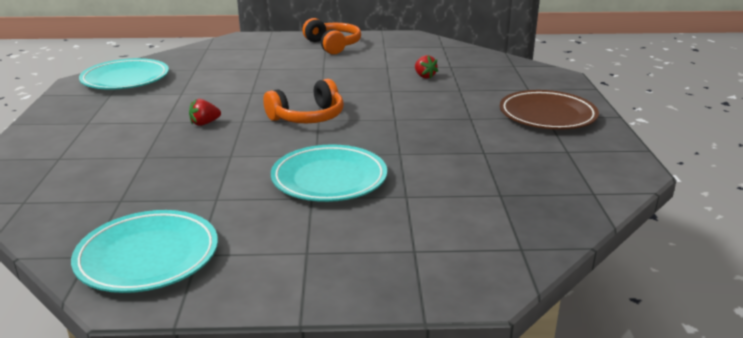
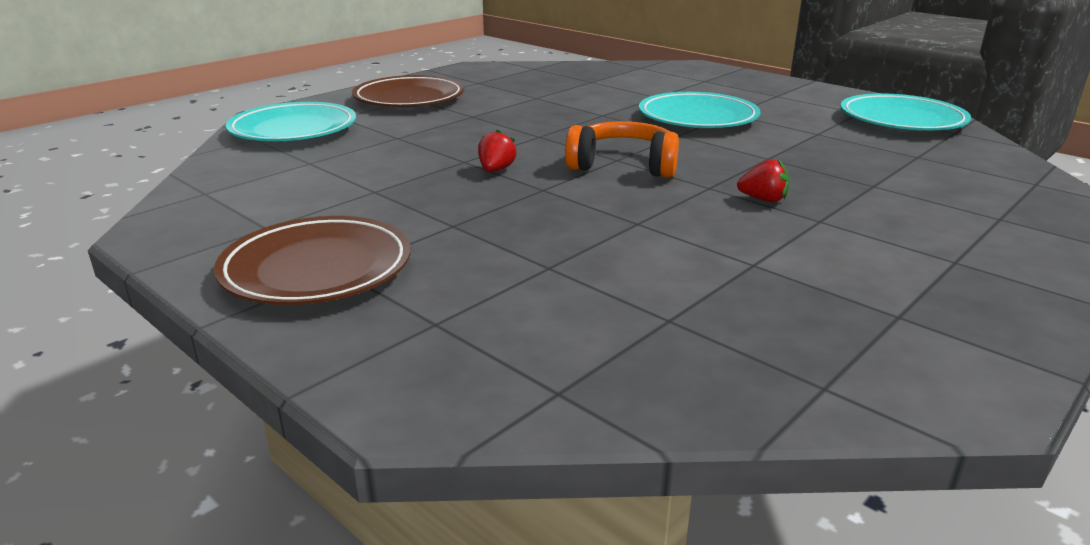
camera: 135 degrees left, 0 degrees up
(125, 79) = (850, 350): turquoise plate -> turquoise plate (293, 130)
(333, 45) = (317, 269): orange headphones -> brown plate
(424, 76) = (378, 162): red strawberry -> red strawberry (496, 170)

